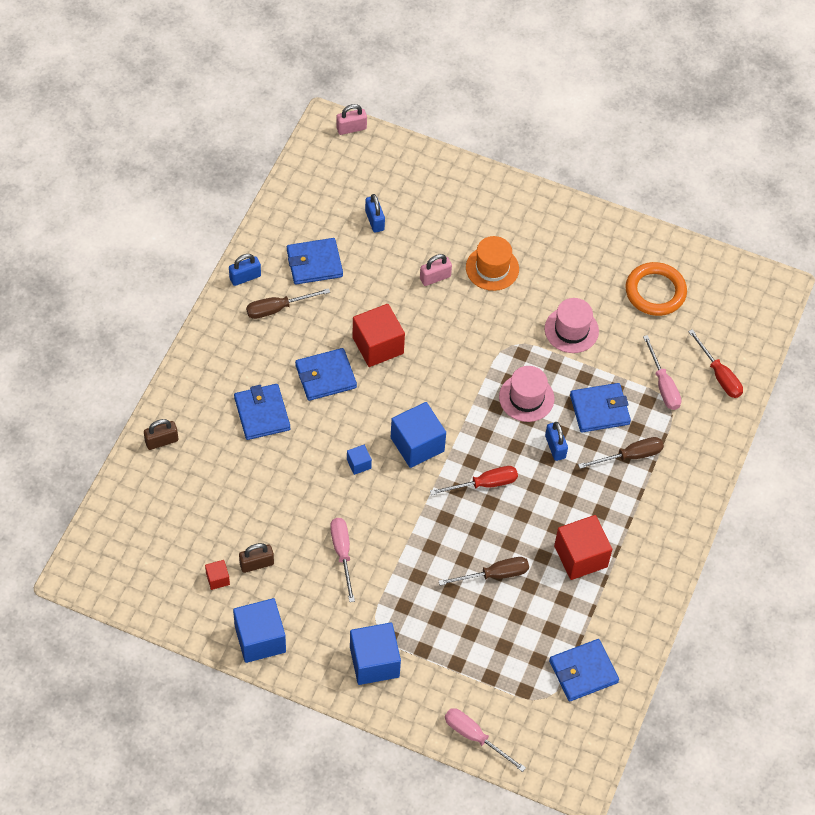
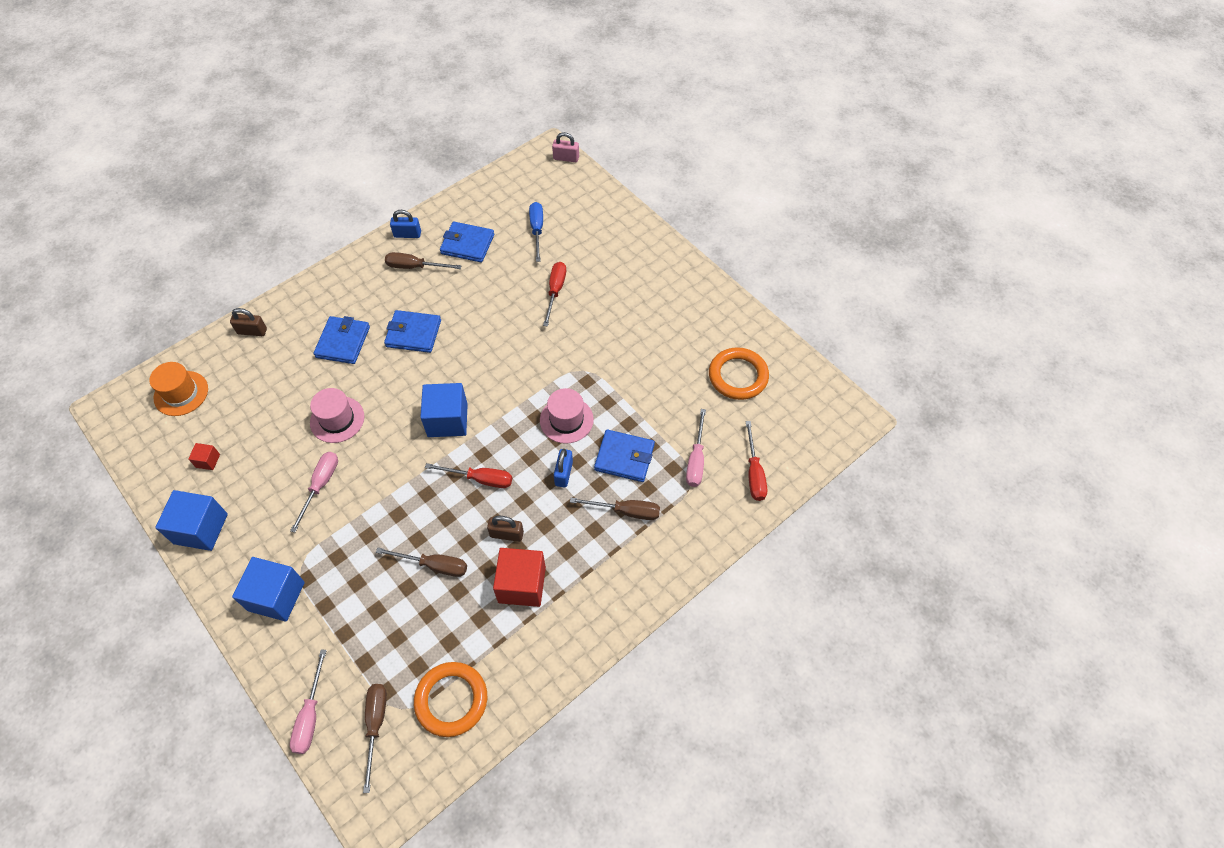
camera: 30 degrees right, 0 degrees up
(256, 564) = (247, 462): brown padlock -> brown padlock (506, 534)
(359, 464) = (388, 415): blue cube -> none
(374, 220) = (537, 230): blue padlock -> blue screwdriver
(378, 345) = (472, 326): red cube -> none
(435, 277) = (555, 291): pink padlock -> red screwdriver
(475, 737) = (310, 715): pink screwdriver -> pink screwdriver turned 150 degrees counterclockwise
(492, 268) = (607, 302): orange hat -> orange hat (181, 393)
(534, 719) = (376, 725): none -> brown screwdriver
(571, 330) = (643, 379): pink hat -> pink hat (337, 419)
(583, 671) = (451, 700): blue wallet -> orange ring

